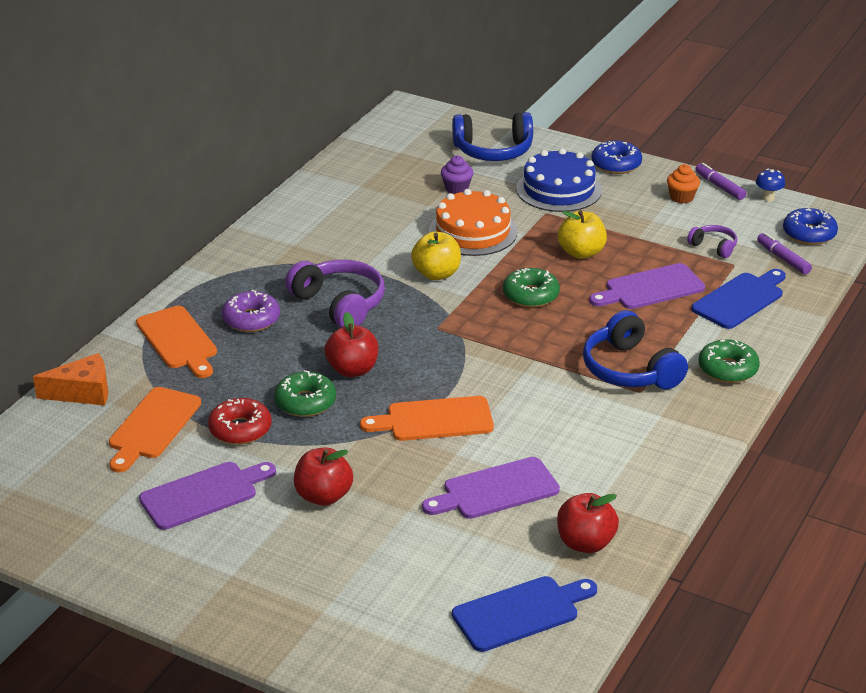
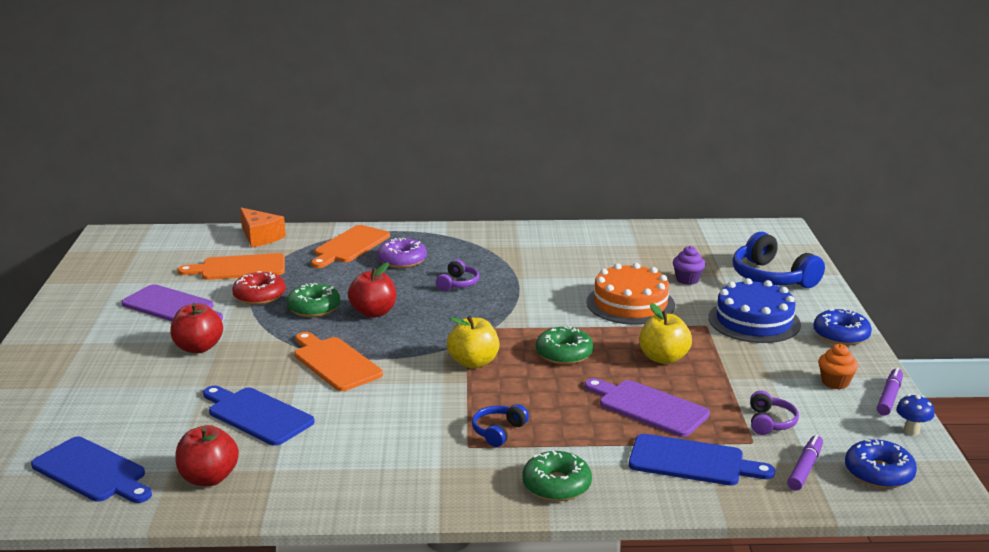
camera: 60 degrees right, 10 degrees down
(339, 304) = (458, 283): purple headphones -> purple headphones, size x0.52
(436, 274) = (546, 307): yellow apple -> yellow apple (473, 362)
(495, 490) = (257, 415): purple cutting board -> blue cutting board
(630, 370) = (498, 431): blue headphones -> blue headphones, size x0.52

